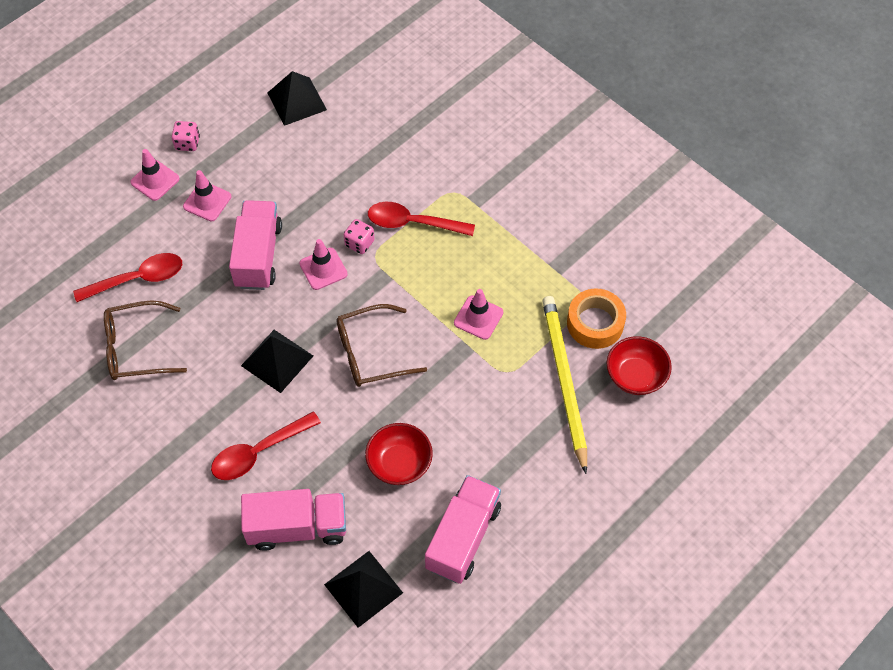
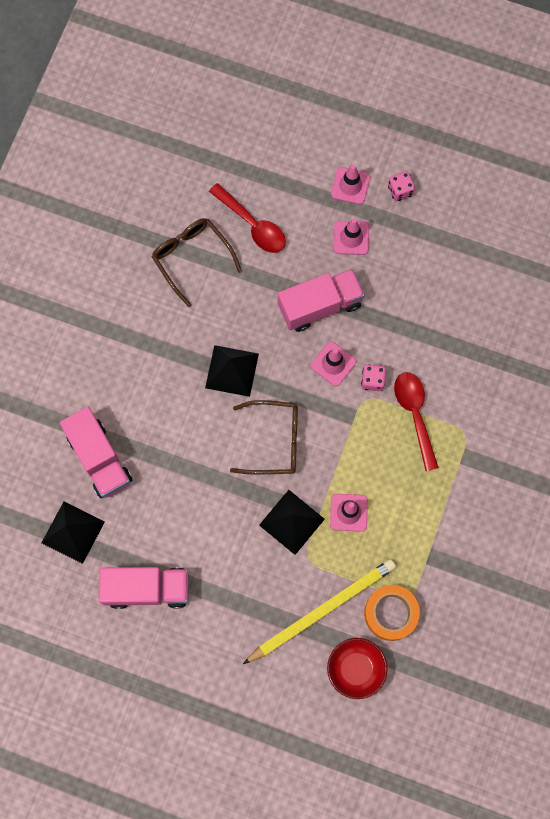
camera: 65 degrees right, 15 degrees up
(259, 452) = (147, 398): red spoon -> none
(297, 101) = (490, 256): black pyramid -> black pyramid (291, 522)
(371, 353) = (273, 441): brown glasses -> brown glasses turned 135 degrees clockwise
(399, 463) = (187, 510): red bowl -> none

